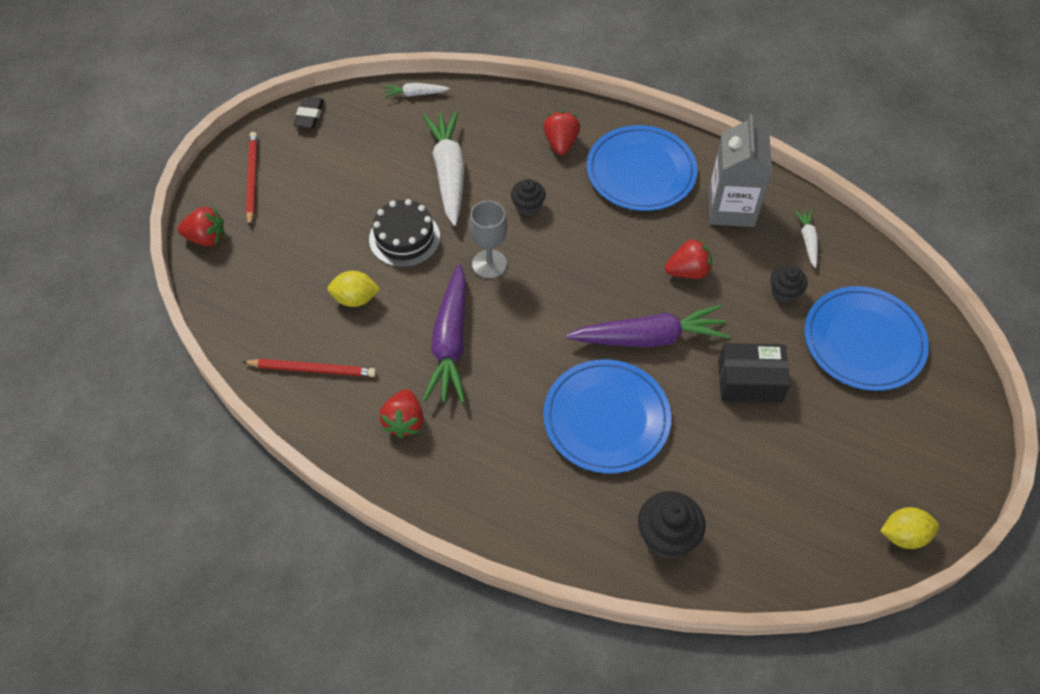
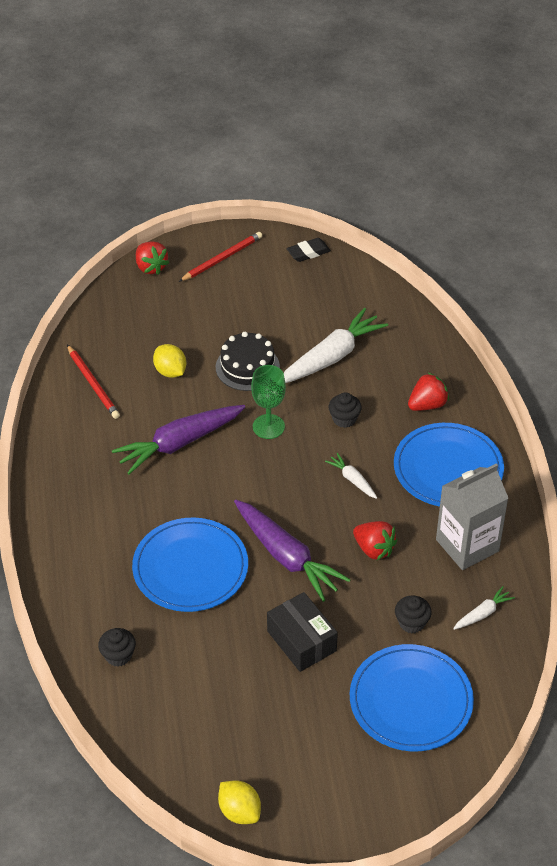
camera: 55 degrees right, 10 degrees down
(404, 421) = (92, 455): red strawberry -> none
(415, 94) = (388, 295): white carrot -> white carrot (352, 480)
(489, 264) = (268, 426): grey goblet -> green goblet
(667, 536) = (118, 655): black cupcake -> black cupcake, size x0.63

